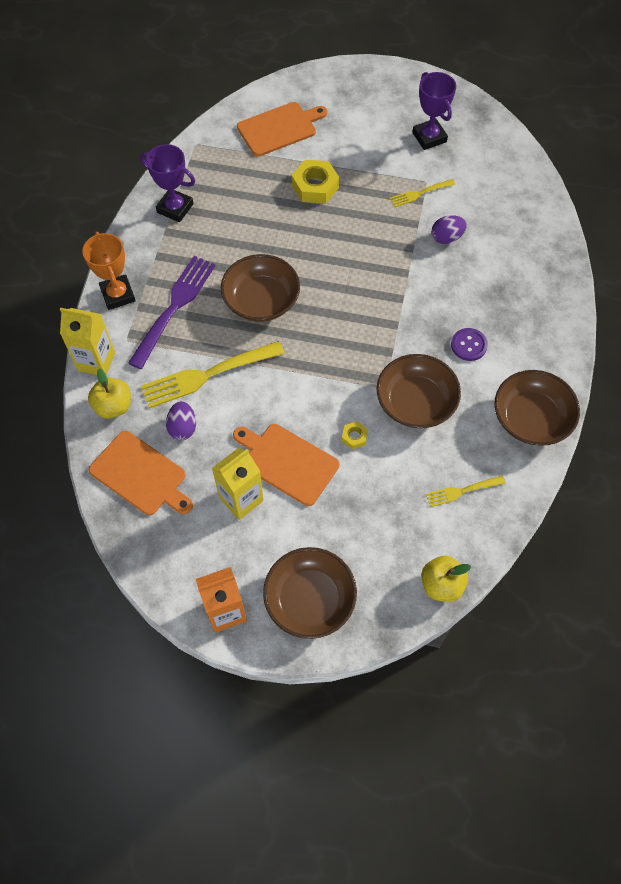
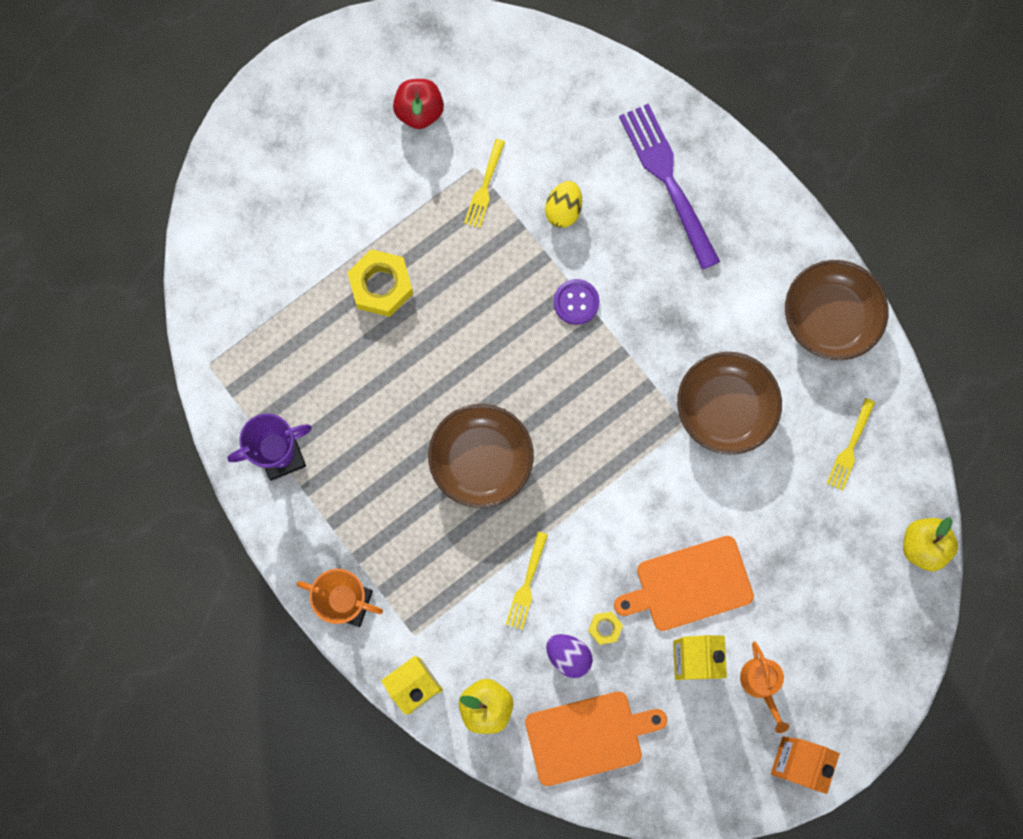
camera: 50 degrees left, 15 degrees up
(174, 308) = (415, 557): purple fork -> purple fork (669, 181)
(208, 374) = (527, 583): yellow fork -> yellow fork, size x0.52
(260, 551) = (761, 683): none -> orange watering can
(279, 128) = (266, 257): orange cutting board -> none
(310, 599) = (844, 676): brown bowl -> none
(354, 437) = (714, 498): yellow nut -> yellow nut (605, 628)
(429, 137) = (419, 111): purple trophy -> red apple
(446, 238) = (563, 210): purple egg -> yellow egg
(469, 345) = (705, 303): purple button -> purple button (576, 302)

